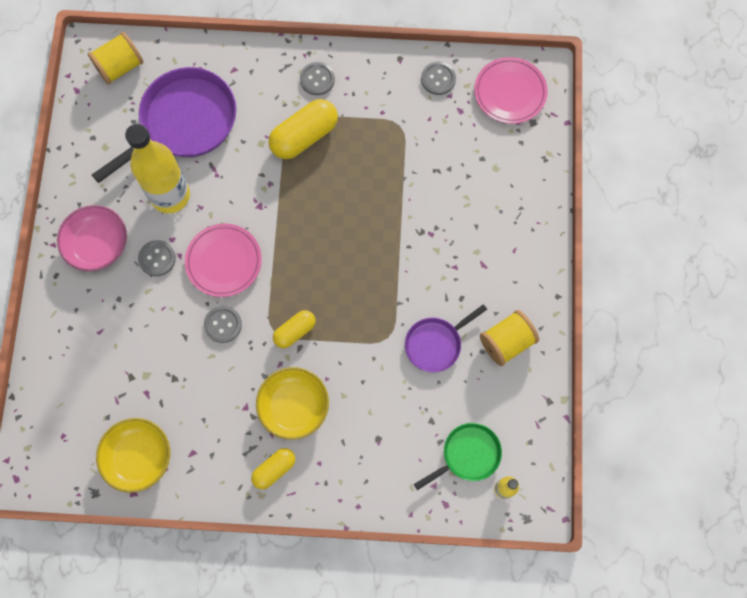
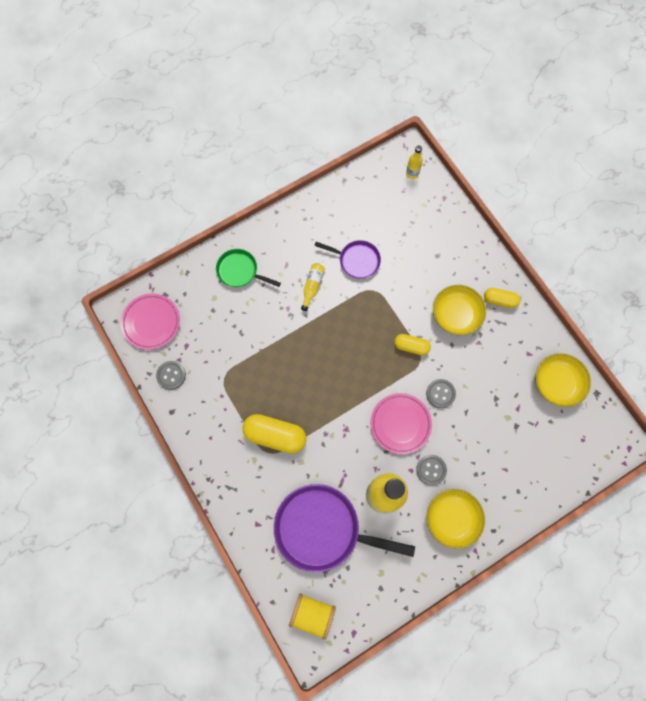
camera: 125 degrees left, 0 degrees up
(98, 244) = (452, 518): pink bowl -> yellow bowl
(317, 79) = (225, 458): grey button -> none
(437, 275) = (312, 287): none -> yellow bottle
(467, 455) = (408, 203): green pan -> green pan (240, 271)
(506, 342) = (326, 222): yellow spool -> none

